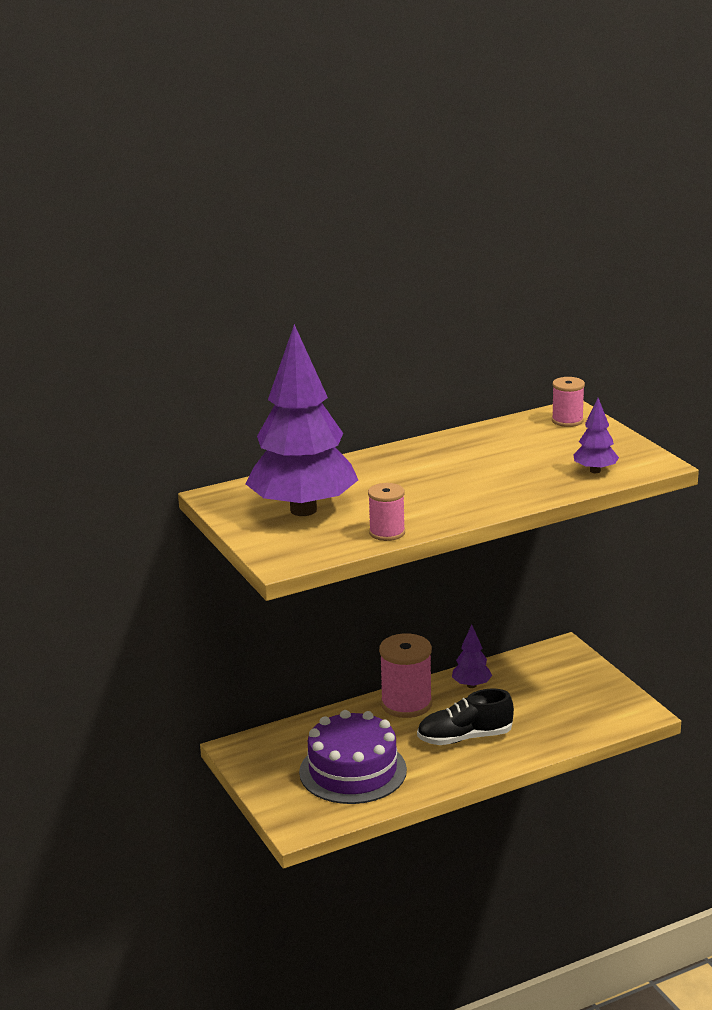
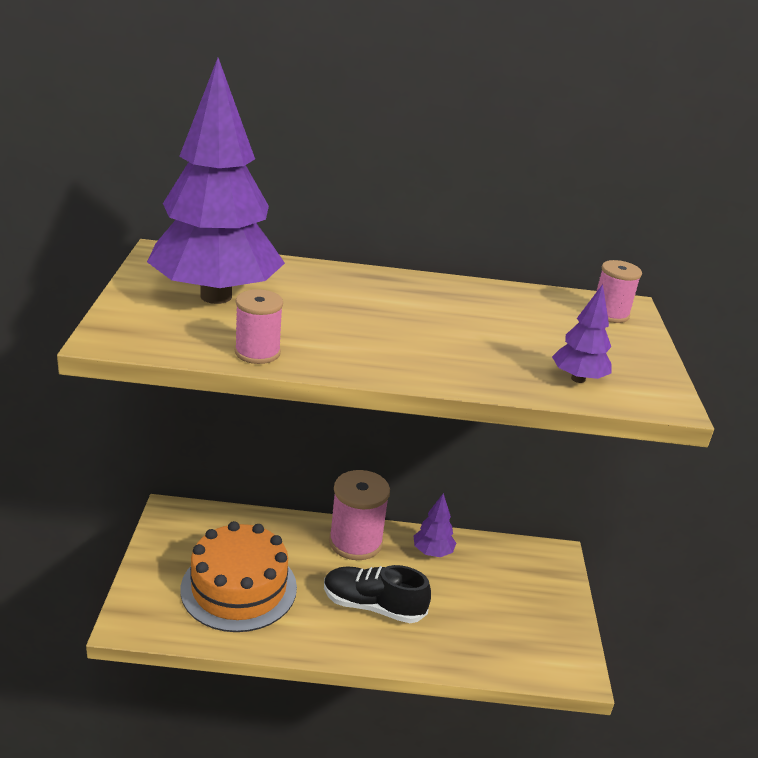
camera: 25 degrees right, 5 degrees up
(353, 771) = (239, 588): purple cake -> orange cake

